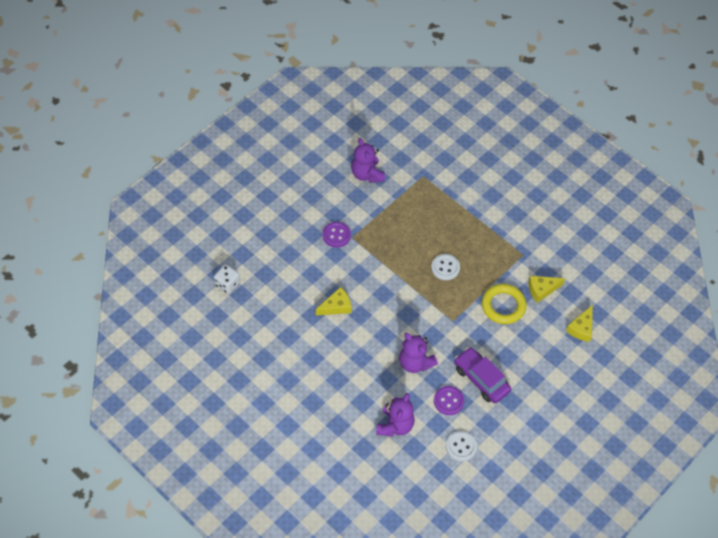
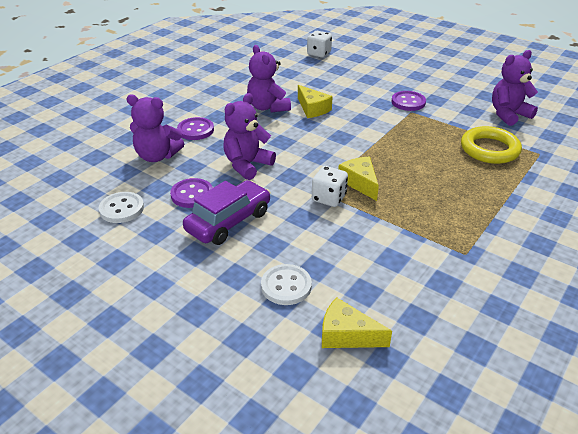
camera: 85 degrees right, 20 degrees down
(328, 339) = (268, 107): none -> purple teddy bear
(359, 397) = (195, 130): none -> purple button
(445, 268) = (402, 180): white button -> white button (286, 286)
(461, 316) = (329, 198): none -> white dice
(503, 306) = (360, 237): yellow ring -> yellow ring (489, 149)
(542, 290) = (407, 279): yellow cheese -> yellow cheese (360, 183)

